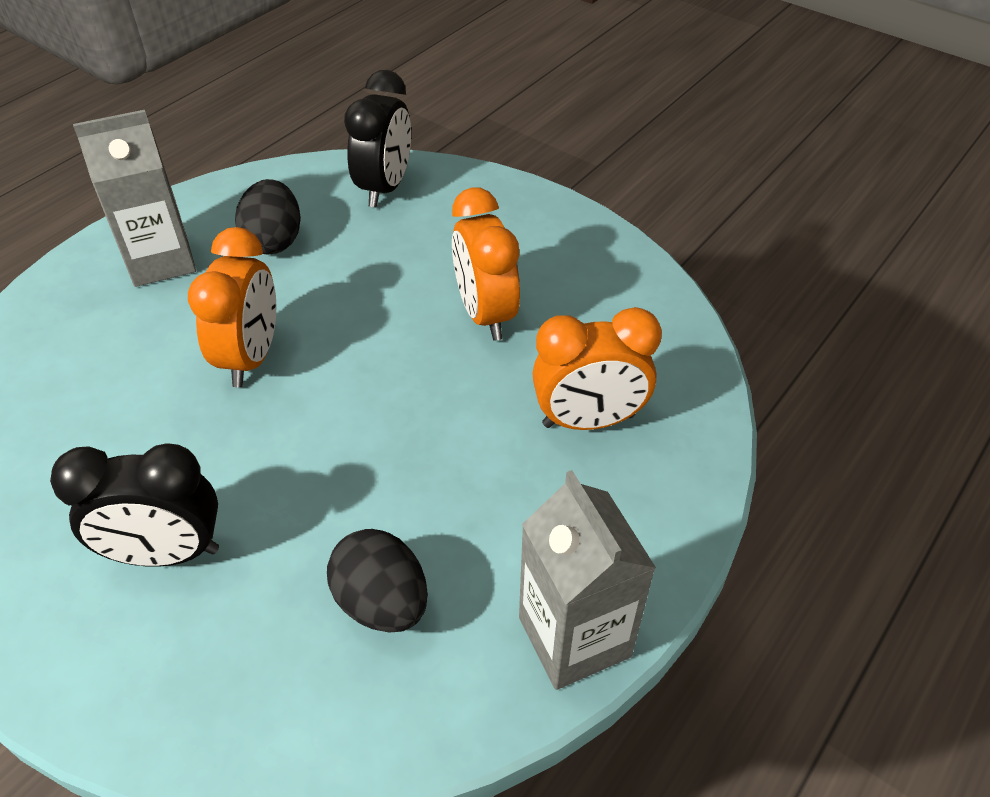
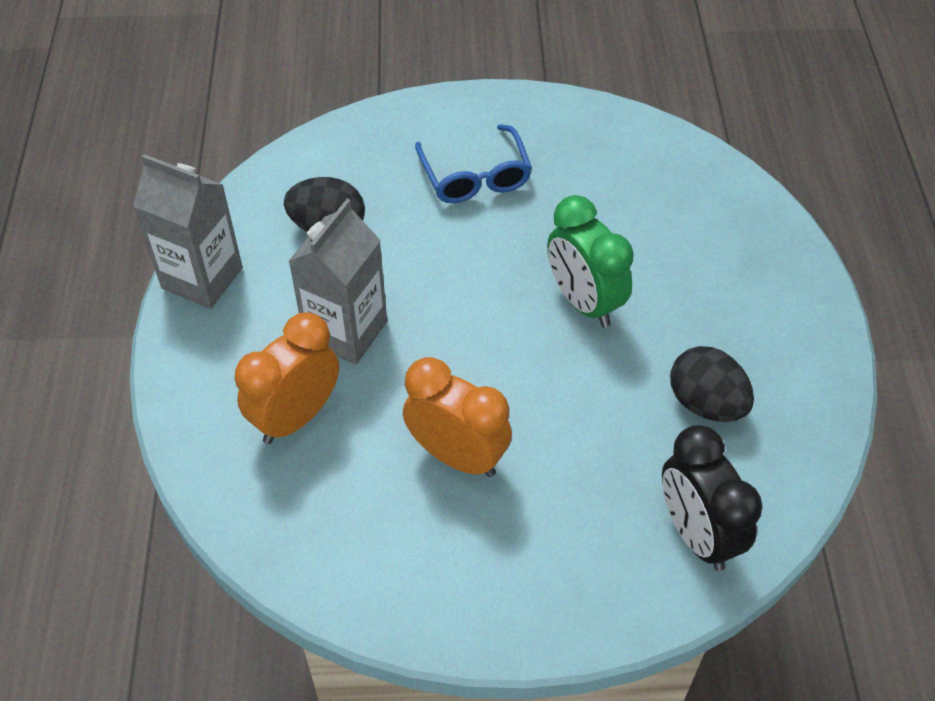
camera: 140 degrees right, 5 degrees up
(161, 261) = (758, 325): grey carton -> grey carton (346, 332)
(166, 553) = (475, 176): black clock -> blue glasses
(251, 357) = (584, 302): orange clock -> green clock

